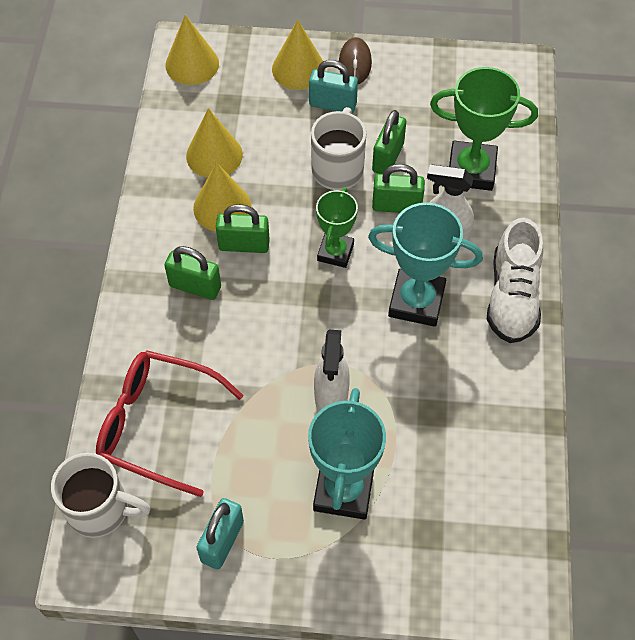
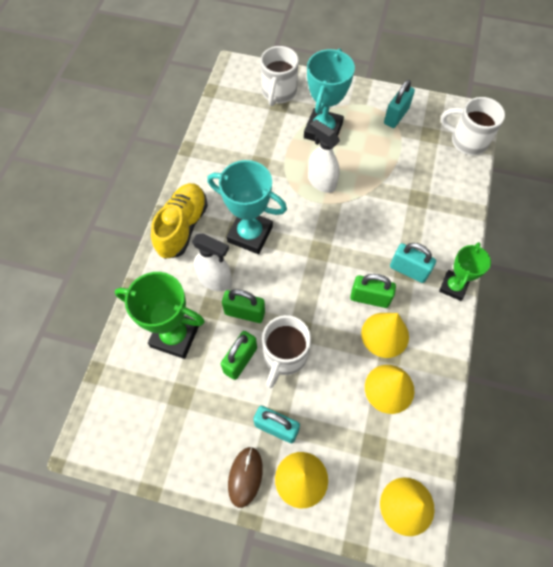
camera: 170 degrees left, 5 degrees up
(157, 425) = (434, 181): red glasses -> none
(195, 286) = (408, 270): green padlock -> turquoise padlock
(331, 396) = (321, 182): white spray bottle -> white spray bottle turned 60 degrees counterclockwise
(335, 252) = (300, 281): green trophy -> green trophy (453, 286)
(435, 558) = (278, 93): none -> white mug
(512, 297) = (182, 227): white shoe -> yellow shoe

